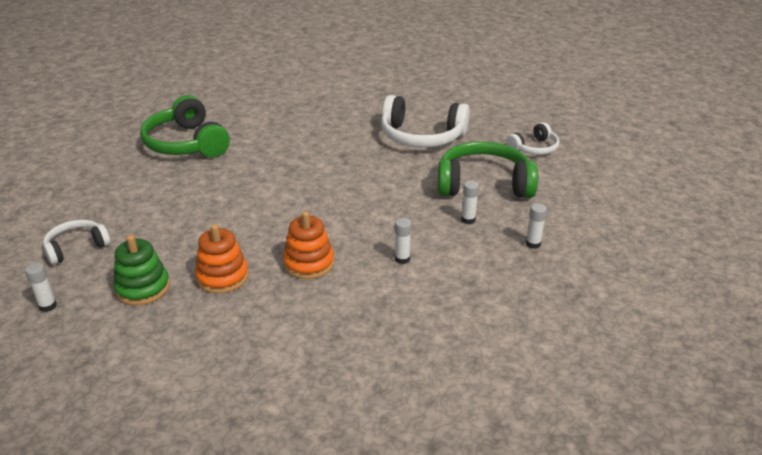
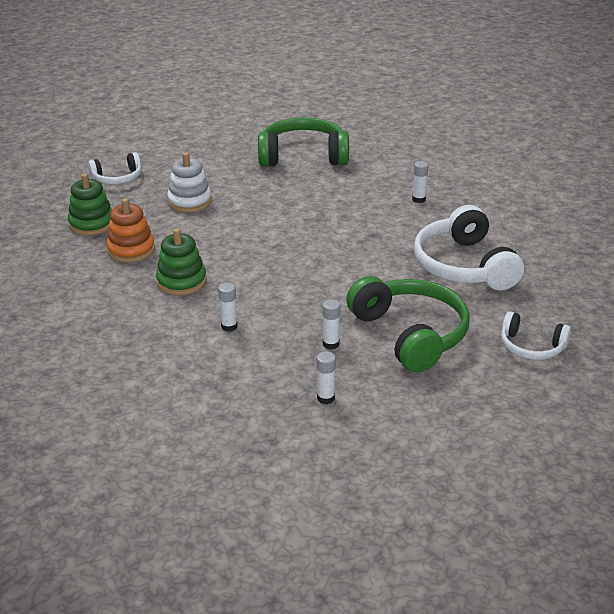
camera: 60 degrees right, 0 degrees up
(48, 306) = (46, 198): white glue stick -> white glue stick (419, 199)
(76, 247) = (117, 178): white headphones -> white headphones turned 135 degrees clockwise
(181, 220) = (189, 201): none -> white stacking toy
(186, 143) = (303, 156): green headphones -> green headphones turned 60 degrees clockwise
(309, 263) = (181, 281): orange stacking toy -> green stacking toy

